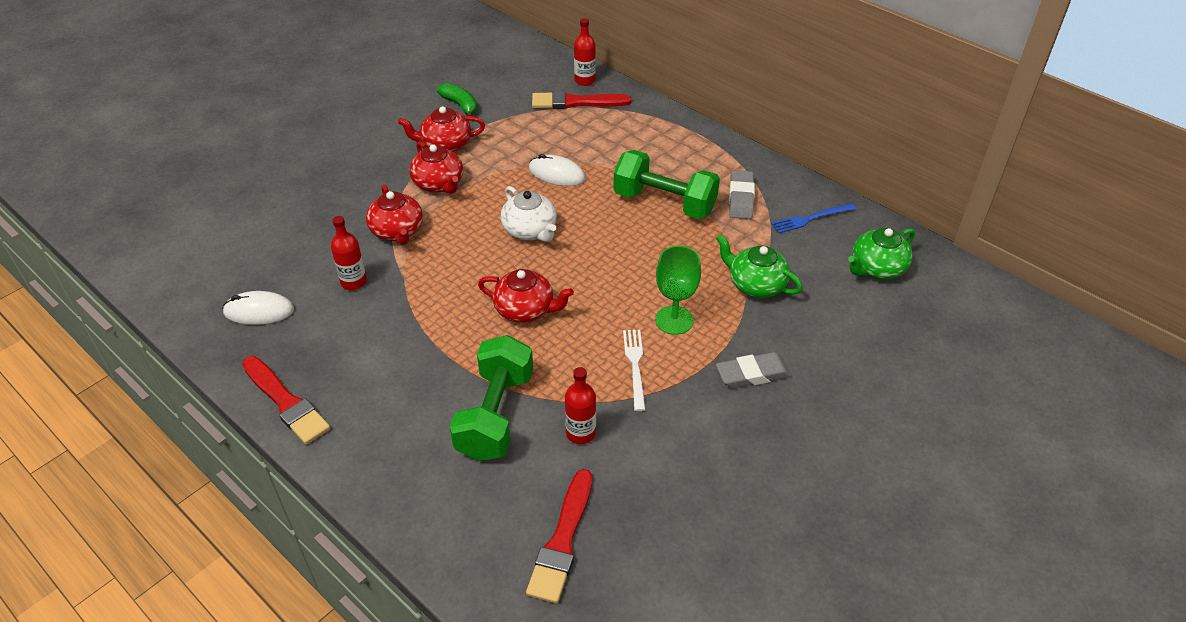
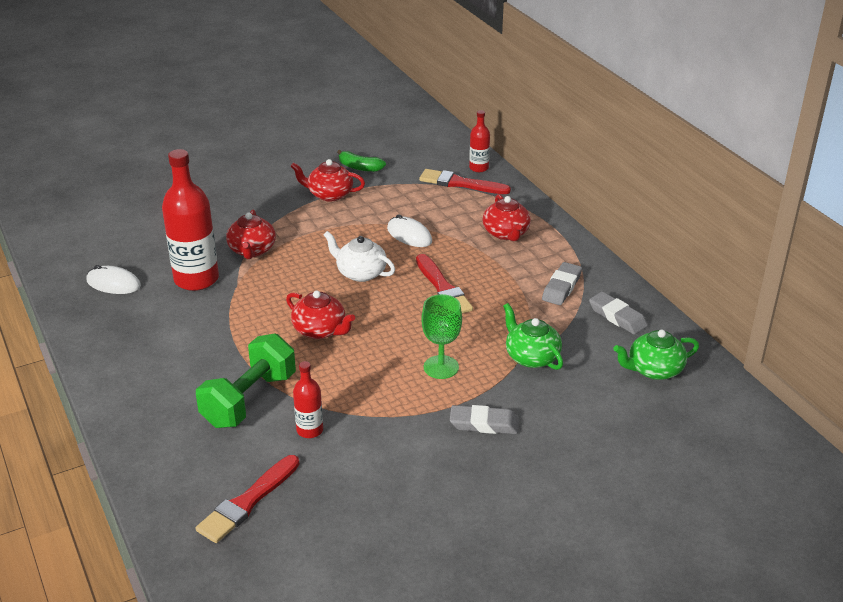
camera: 20 degrees right, 10 degrees down
(286, 402) = (97, 351): red brush -> red brush (443, 288)
(353, 282) = (196, 279): red bottle -> red bottle, size x1.98
(439, 184) = (306, 223): red teapot -> red teapot (506, 233)
(460, 105) = (359, 167): green banana -> green banana turned 135 degrees clockwise
(530, 230) = (360, 273): white teapot -> white teapot turned 135 degrees clockwise
(635, 366) = (385, 393): white fork -> none
(664, 203) = (489, 276): green dumbbell -> none
(811, 218) = (617, 317): blue fork -> grey eraser

